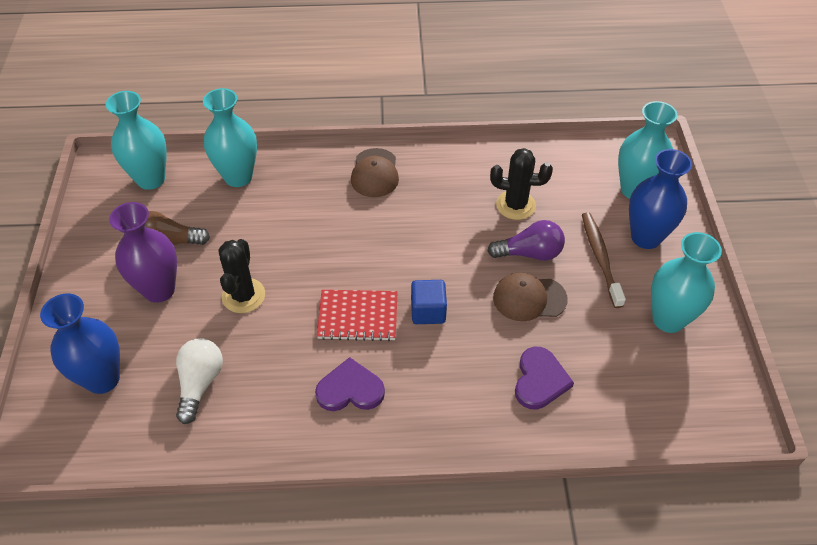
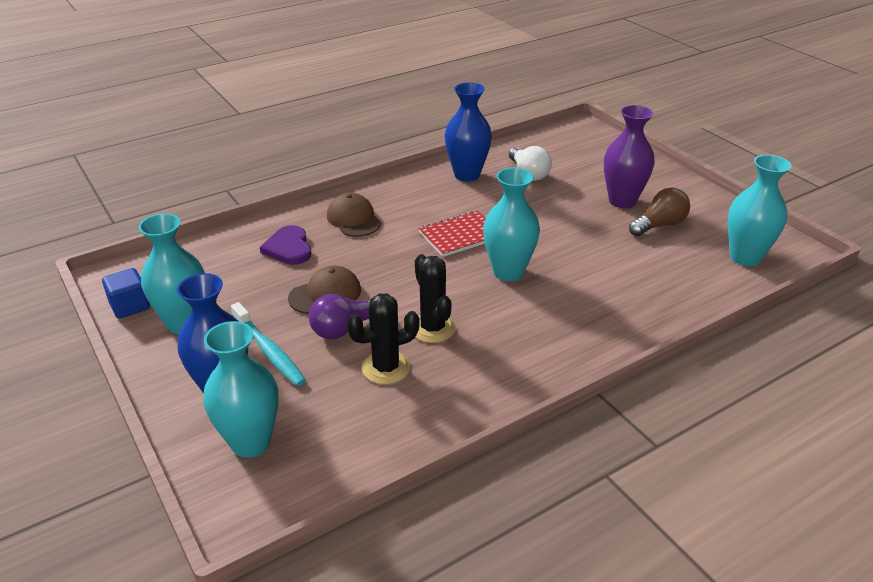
camera: 150 degrees right, 15 degrees down
(102, 379) = (589, 157): blue vase -> blue vase (467, 175)
(238, 177) = (678, 287): turquoise vase -> turquoise vase (508, 272)
(243, 296) = (559, 218): black cactus -> black cactus (432, 328)
(350, 389) = (427, 201): purple heart -> none
(375, 173) = (559, 341): brown cap -> brown cap (353, 219)
(428, 311) = (407, 257): blue cube -> blue cube (130, 306)
(600, 258) = (269, 351): brown toothbrush -> turquoise toothbrush

